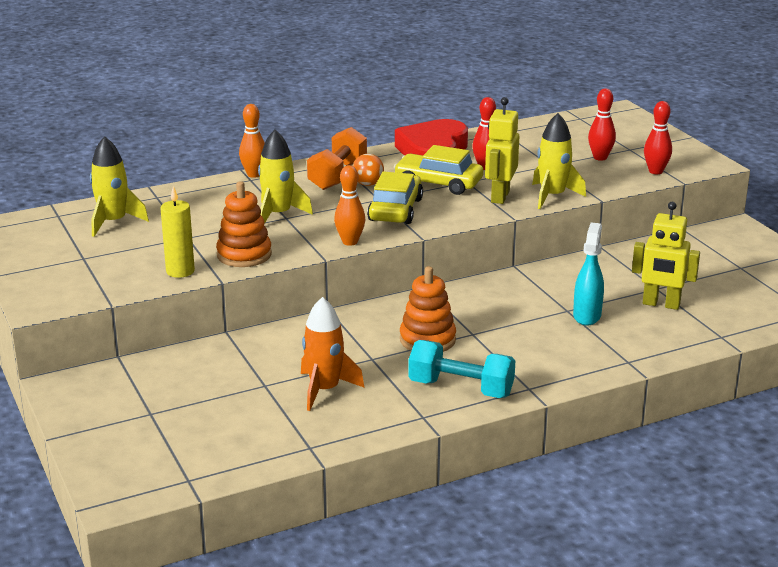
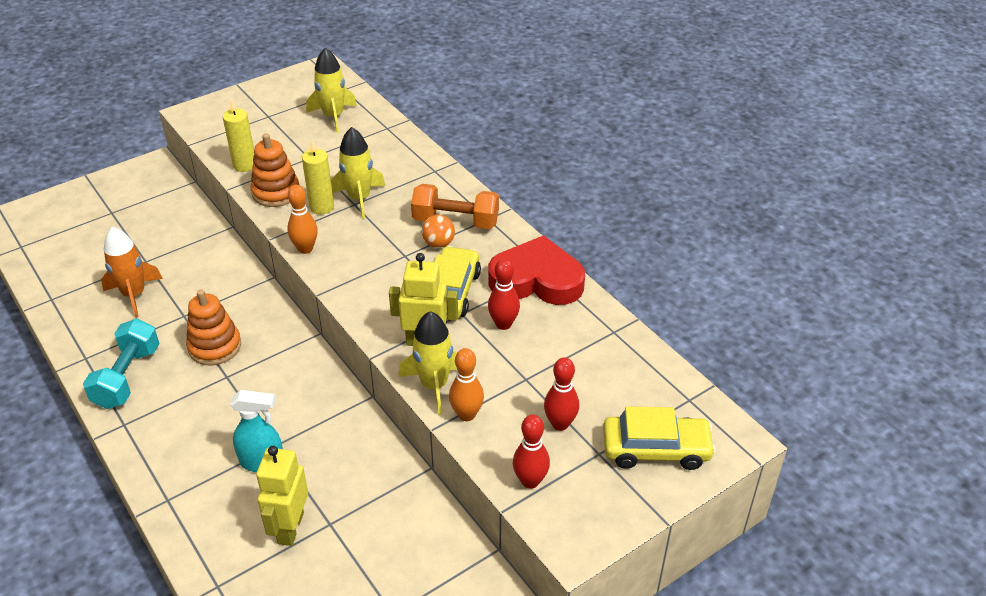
camera: 80 degrees right, 15 degrees up
(254, 174) = (446, 171): orange bowling pin -> orange bowling pin (466, 415)
(283, 232) = (322, 207): none -> yellow candle
(395, 210) = (380, 269): yellow car -> yellow car (656, 449)

